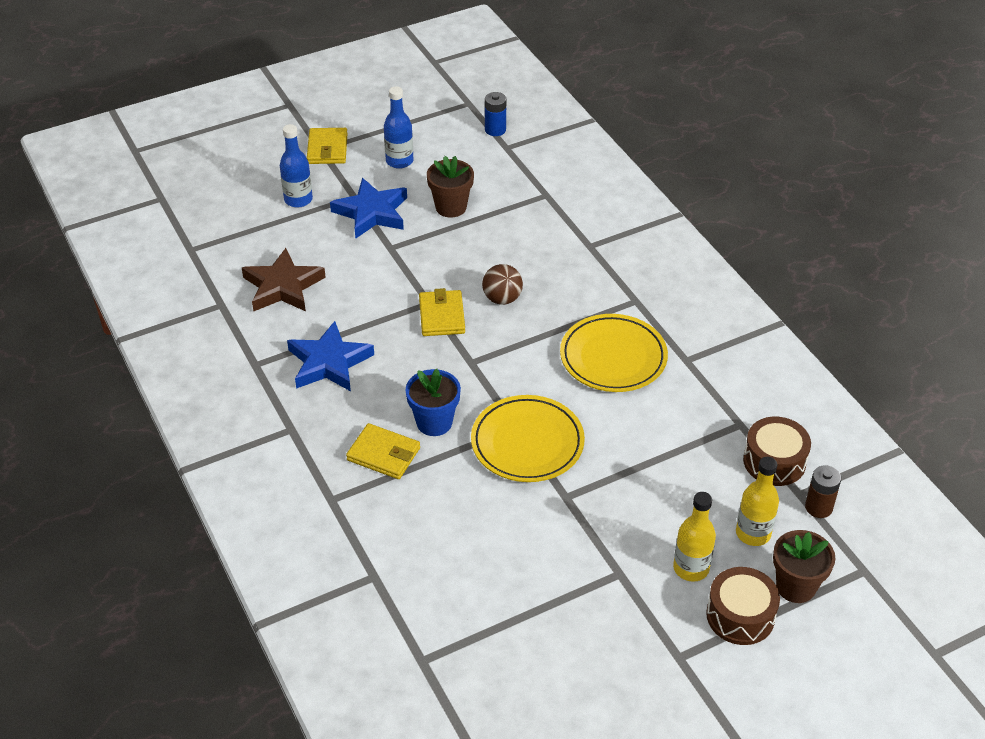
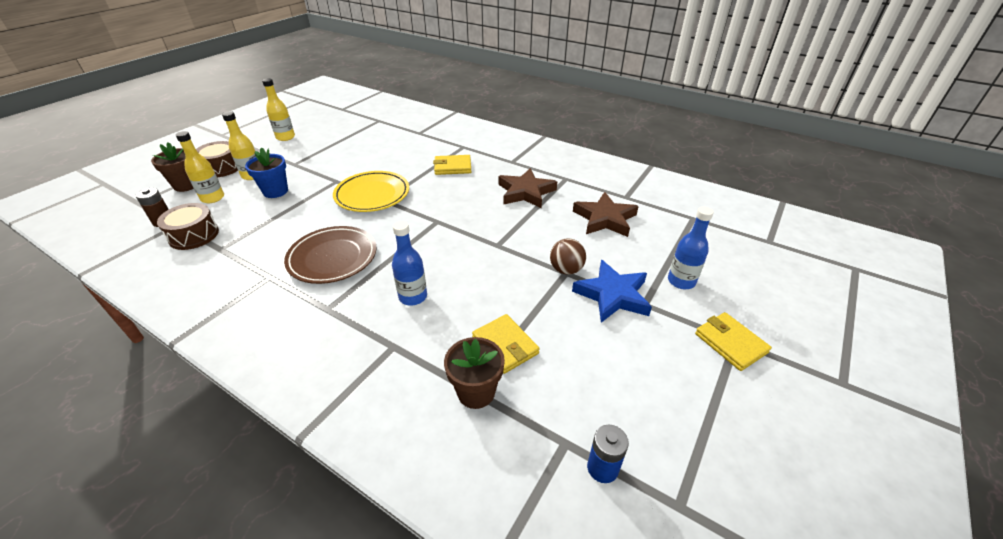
camera: 150 degrees right, 5 degrees down
(329, 362) = (525, 192): blue star -> brown star
(399, 161) = (652, 361): blue bottle -> blue bottle (413, 297)
(434, 422) = (436, 186): blue flower pot -> blue flower pot (275, 191)
(442, 316) = (480, 240): yellow wallet -> yellow wallet (505, 345)
(451, 207) = (553, 330): brown flower pot -> brown flower pot (476, 392)
(502, 298) = (444, 267): brown ball -> brown ball (566, 270)
(613, 357) = (332, 258): yellow plate -> brown plate
(618, 675) = (285, 137): none -> yellow bottle

